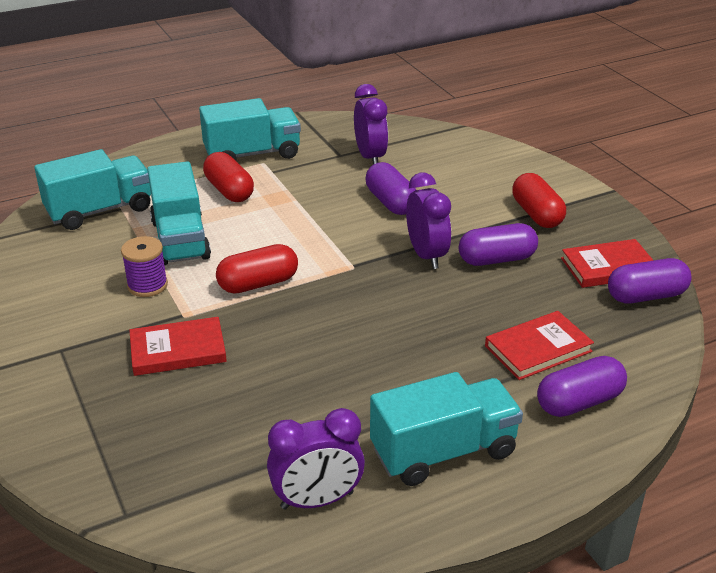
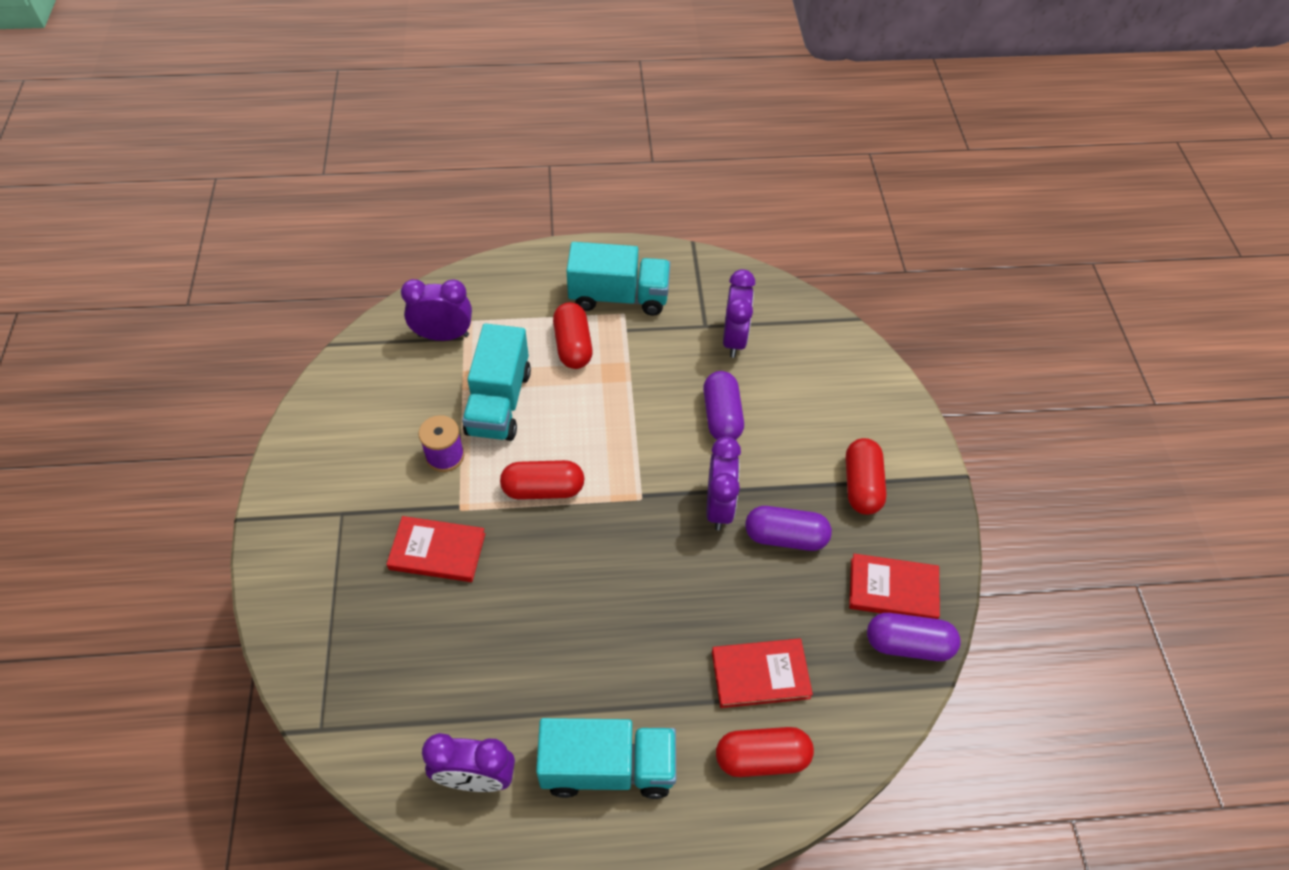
camera: 20 degrees right, 20 degrees up
(100, 210) = (443, 335): turquoise truck -> purple clock
(579, 402) = (761, 758): purple capsule -> red capsule

